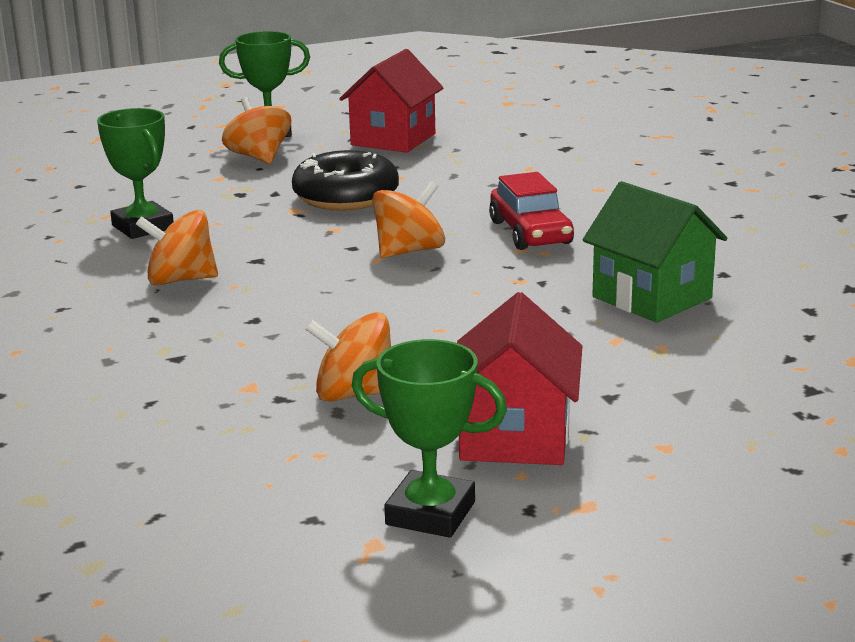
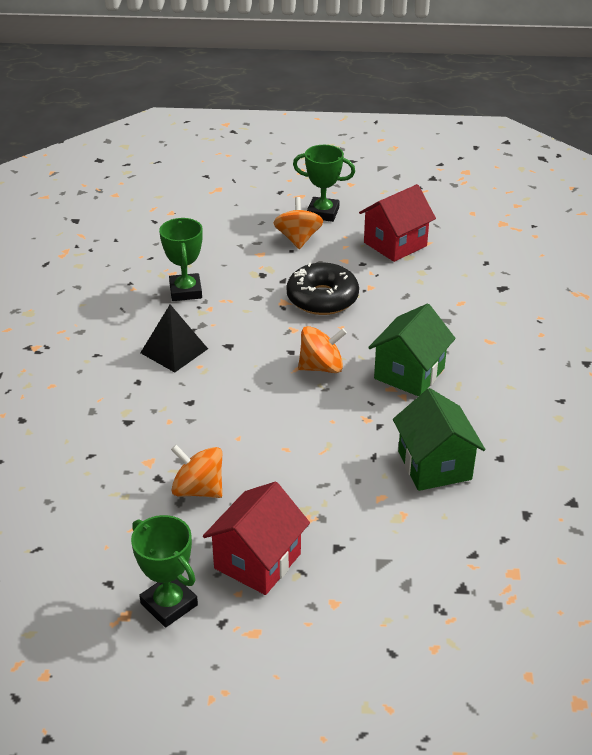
camera: 25 degrees right, 15 degrees up
(180, 280) = (174, 350): orange spinning top -> black pyramid
(530, 233) = (409, 373): red car -> green house

